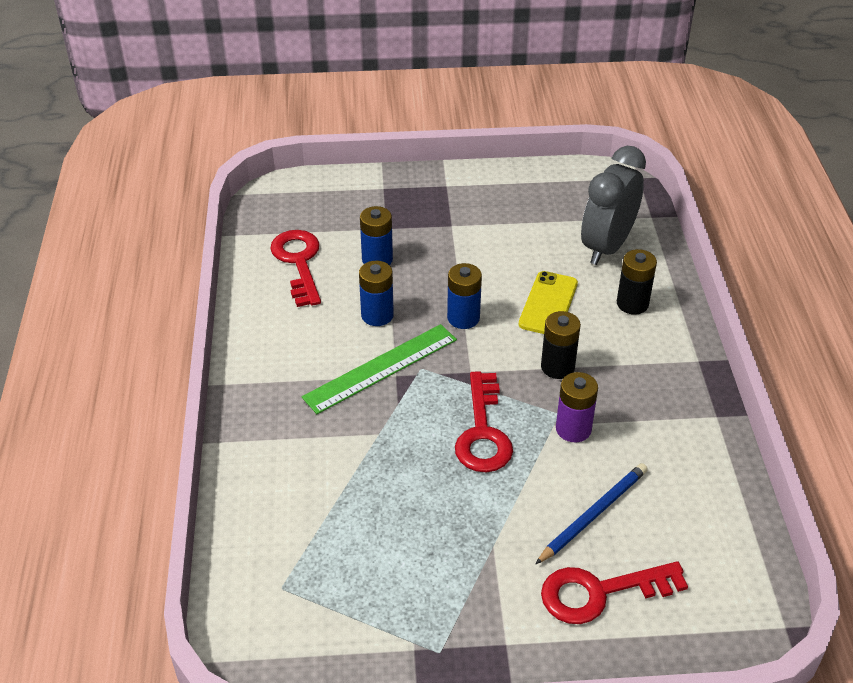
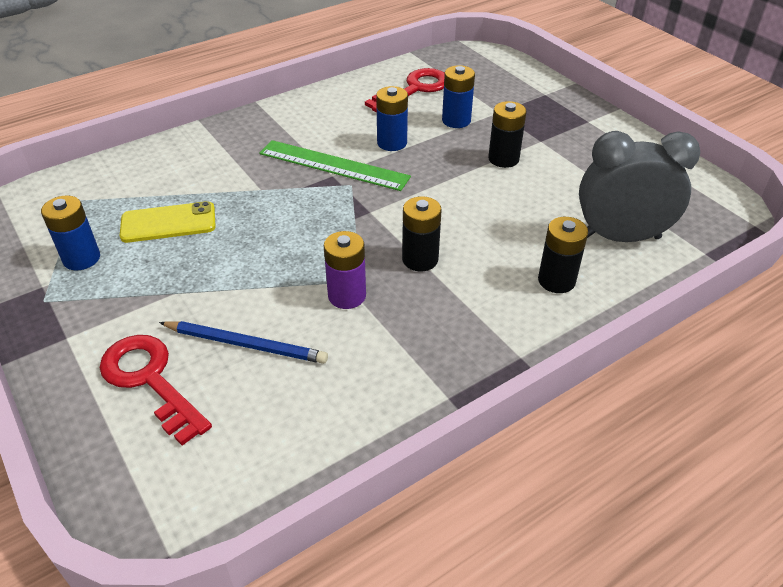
camera: 60 degrees right, 0 degrees up
(460, 258) = (503, 159): none -> black battery
(463, 318) = (431, 185): blue battery -> blue battery (81, 258)
(483, 432) = (302, 242): red key -> none
(548, 304) = (498, 226): yellow phone -> yellow phone (168, 223)

